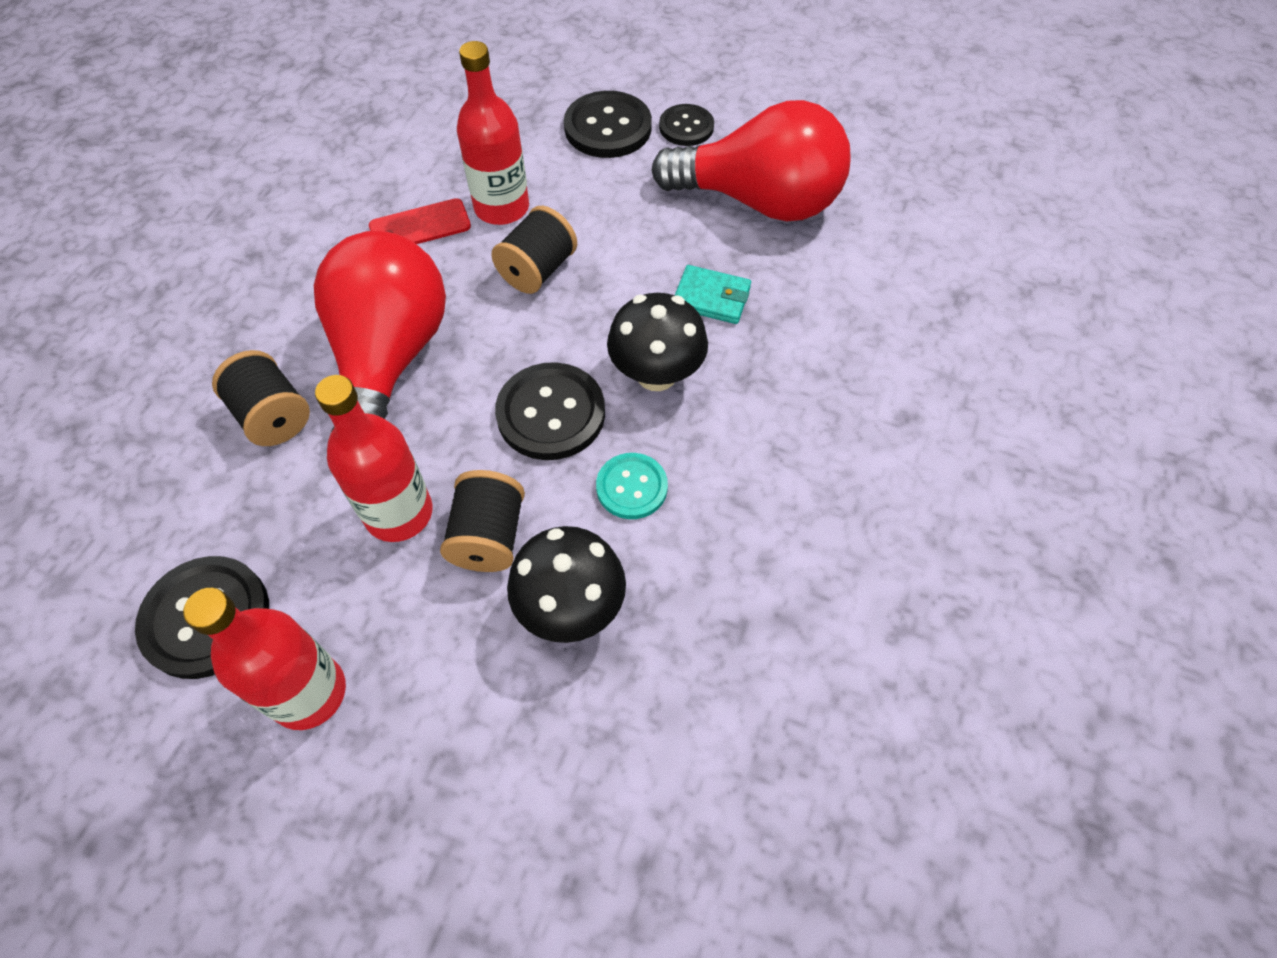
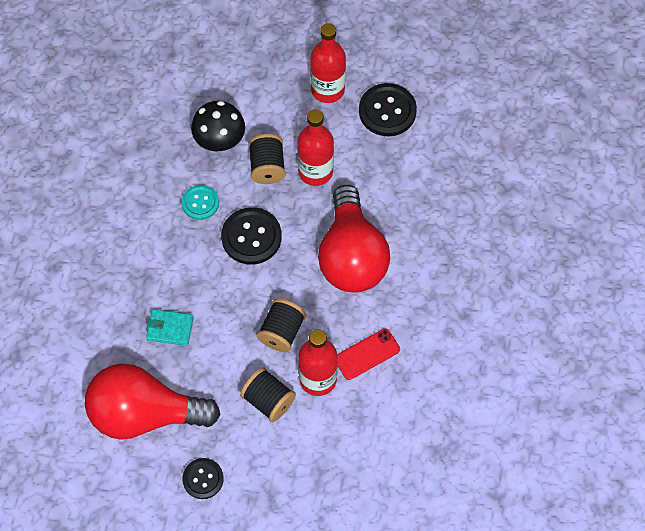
camera: 170 degrees right, 5 degrees up
(273, 416) = (402, 211): black spool -> black spool (268, 400)
(608, 128) = (261, 468): black button -> none
(656, 374) = (196, 270): black mushroom -> none

